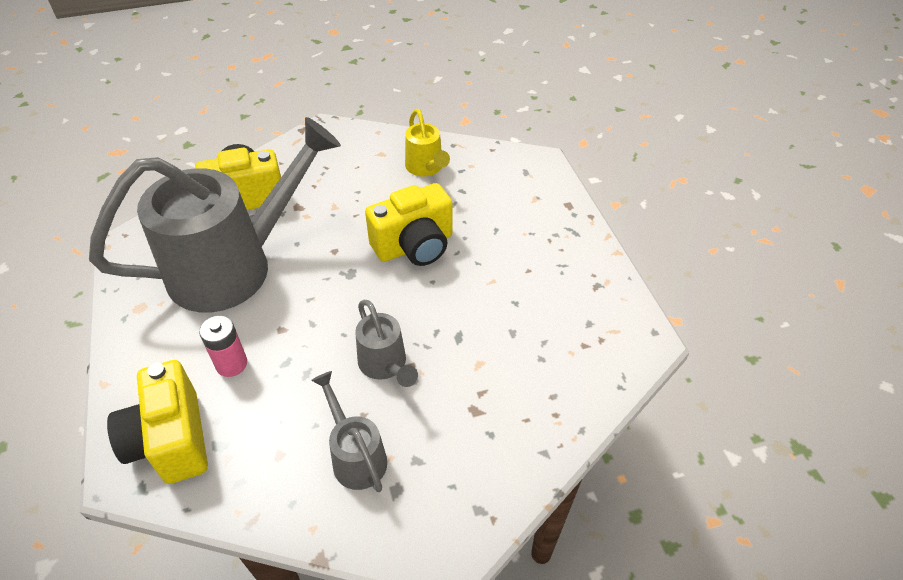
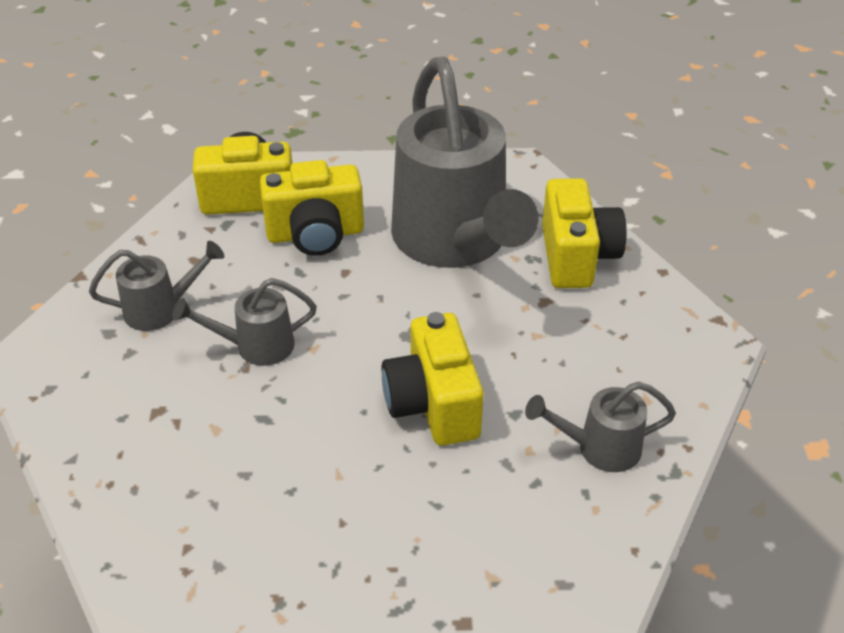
camera: 105 degrees right, 5 degrees down
(231, 364) = (315, 234): pink battery -> yellow camera
(426, 168) = (600, 448): yellow watering can -> grey watering can

